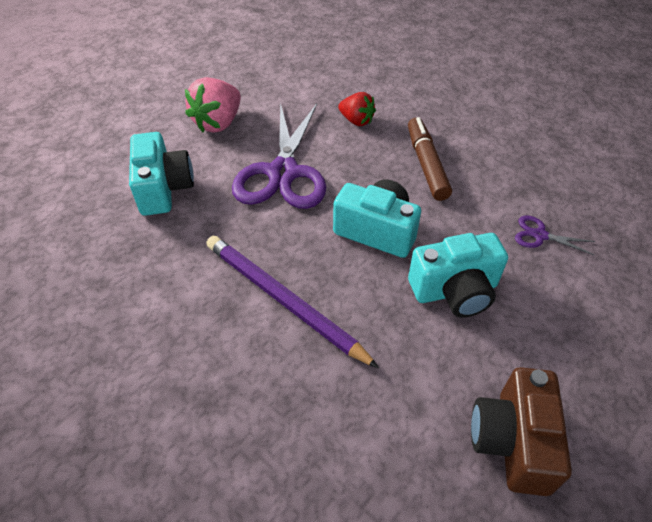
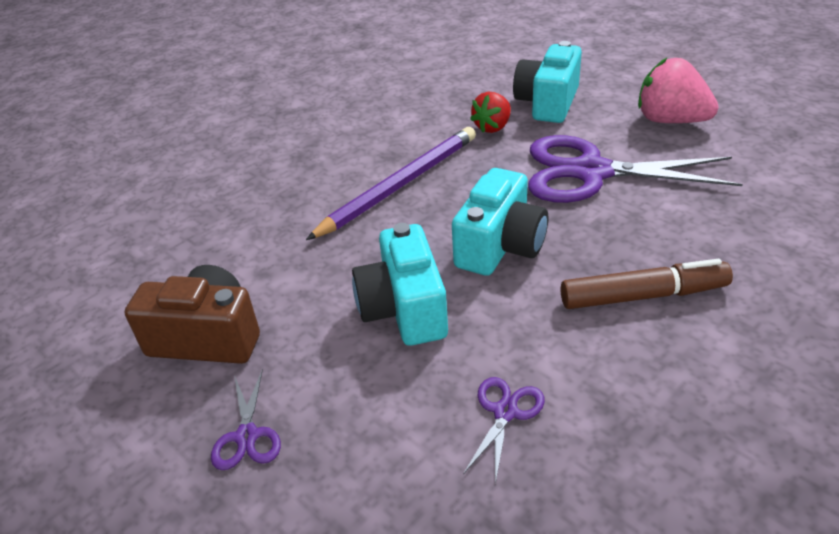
camera: 95 degrees right, 10 degrees down
(164, 188) = (547, 103): turquoise camera -> turquoise camera turned 120 degrees clockwise
(356, 121) = (724, 227): red strawberry -> red strawberry (492, 127)
(605, 385) = (247, 436): none -> purple scissors

